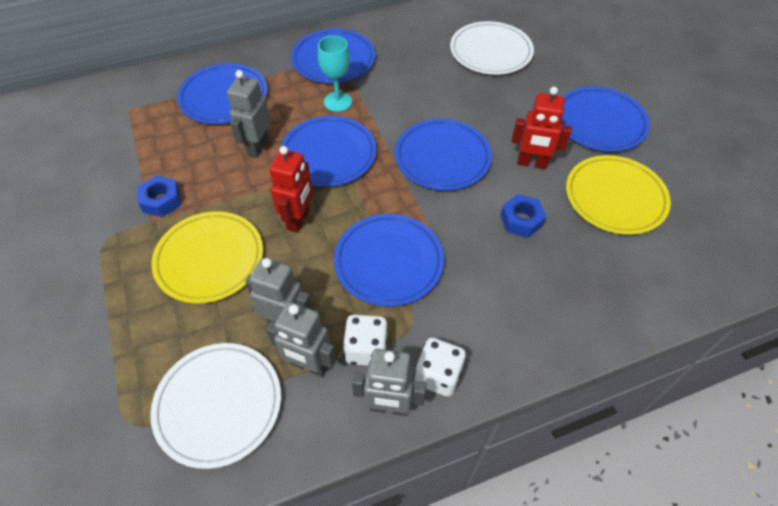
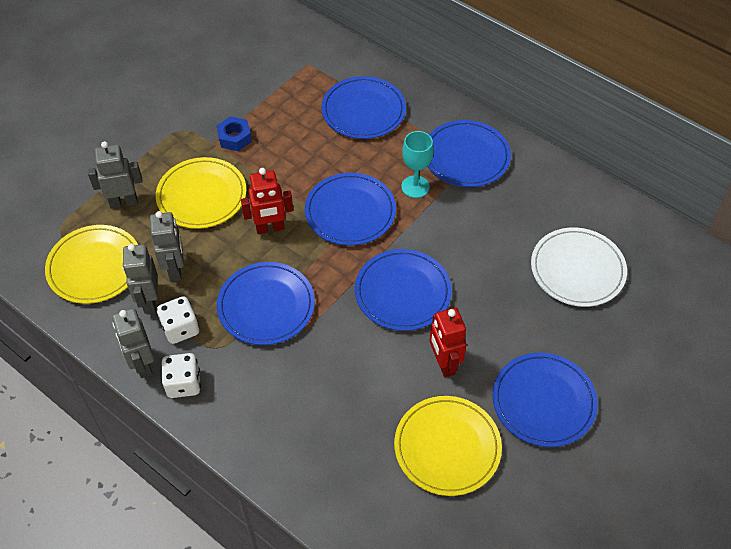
camera: 60 degrees right, 0 degrees up
(218, 405) = (94, 266): white plate -> yellow plate
(258, 147) = (325, 163): grey robot -> grey robot (123, 202)
(521, 220) = (368, 381): blue nut -> none

